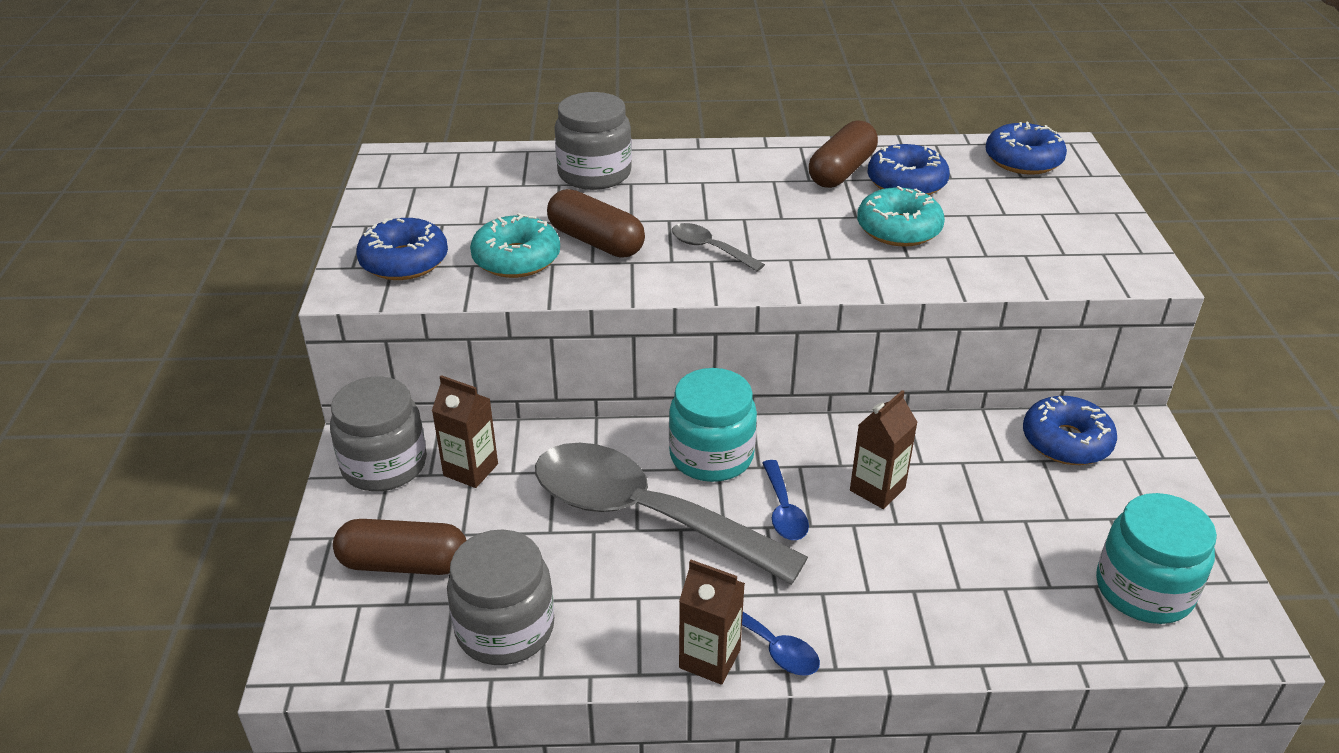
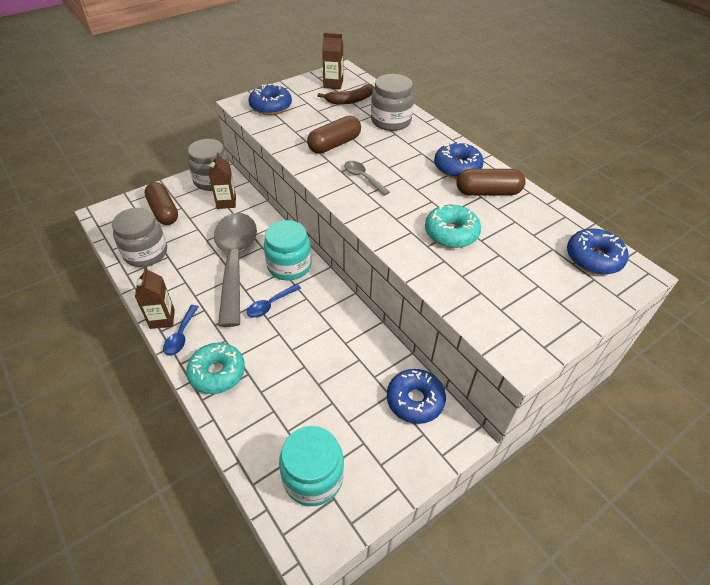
camera: 55 degrees right, 10 degrees up
(492, 184) = (350, 100): none -> brown banana
(516, 259) = (299, 130): turquoise donut -> turquoise donut (217, 373)
(596, 241) = (334, 144): brown capsule -> brown capsule turned 45 degrees clockwise
(709, 249) = (363, 178): grey spoon -> grey spoon turned 45 degrees counterclockwise
(877, 489) = (310, 333): brown carton -> brown carton (333, 84)
(906, 183) = (505, 219): blue donut -> blue donut (457, 167)

